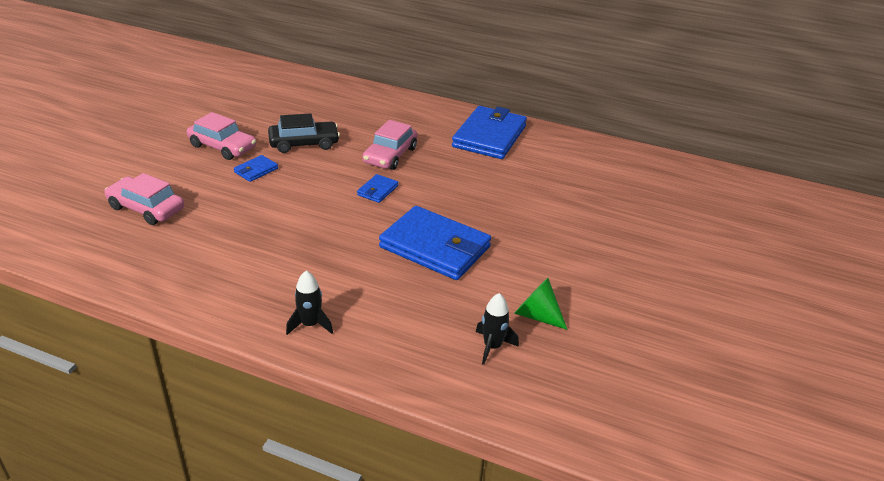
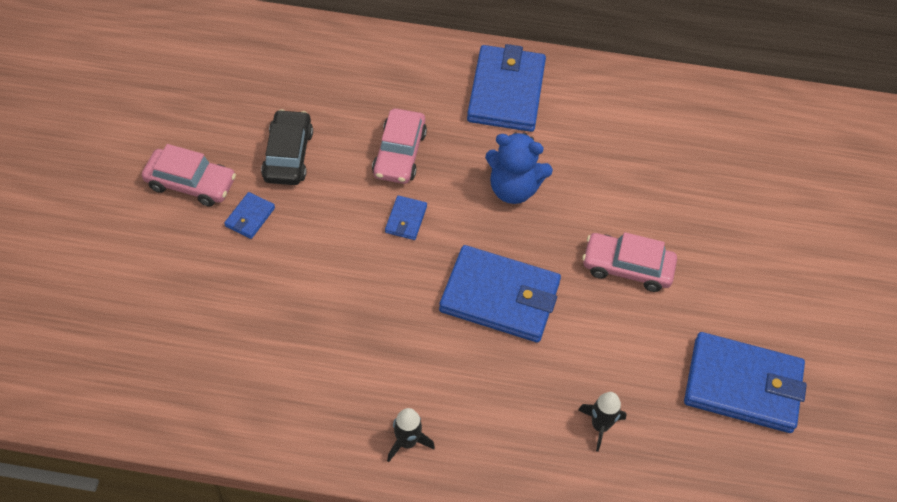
camera: 15 degrees left, 20 degrees up
(146, 208) = (149, 312): pink car -> pink car (627, 267)
(304, 143) = (288, 155): black car -> black car turned 60 degrees counterclockwise
(473, 187) = (513, 189): none -> blue teddy bear
(536, 315) = (632, 372): green cone -> none
(640, 343) = (743, 385): none -> blue wallet

